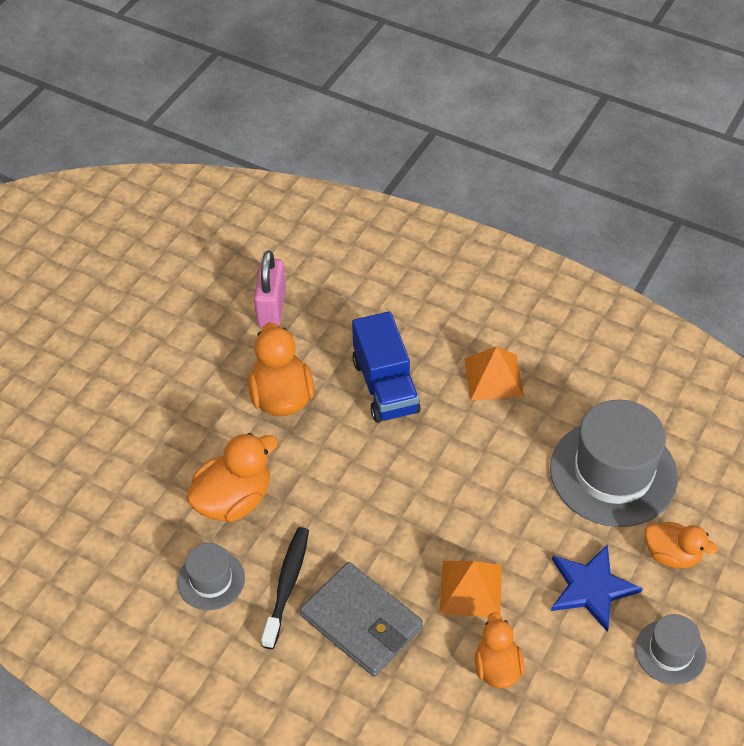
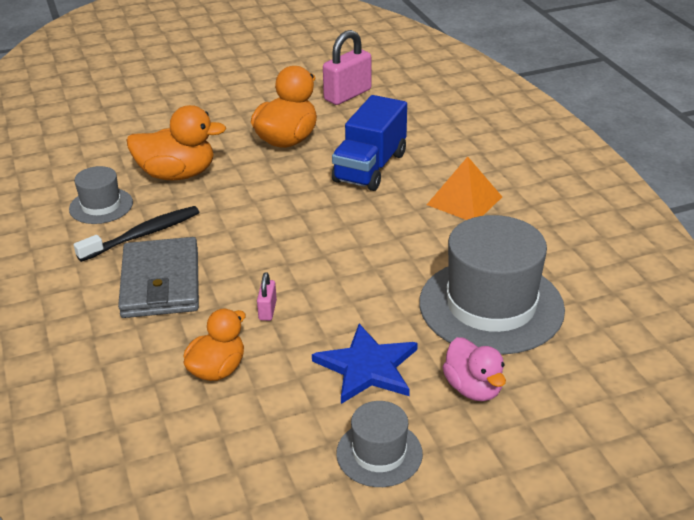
camera: 40 degrees right, 15 degrees down
(471, 589) = (267, 310): orange pyramid -> pink padlock
(672, 555) = (473, 388): orange duck -> pink duck

